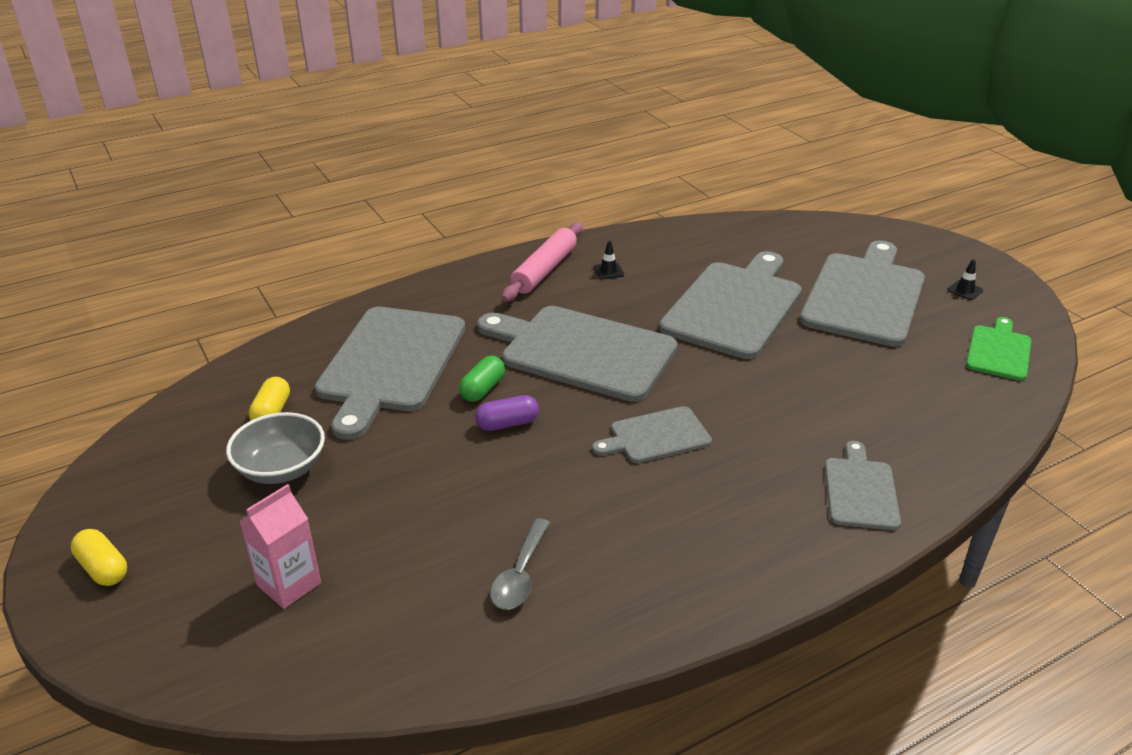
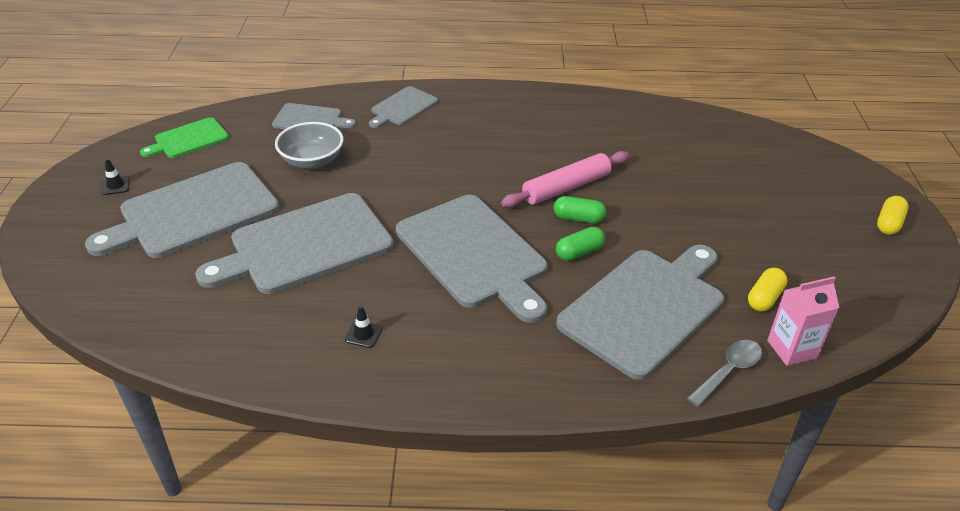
camera: 150 degrees left, 5 degrees up
(103, 568) = (888, 223): yellow capsule -> yellow capsule turned 45 degrees clockwise
(281, 469) = (761, 246): grey bowl -> grey bowl (312, 161)
(289, 584) = (765, 175): pink carton -> pink carton (792, 349)
(507, 424) = (578, 218): purple capsule -> green capsule
(520, 574) = (627, 136): grey spoon -> grey spoon (728, 371)
(544, 270) = (424, 365): pink rolling pin -> pink rolling pin (566, 187)
(656, 436) = (484, 173): grey cutting board -> grey cutting board (310, 119)

